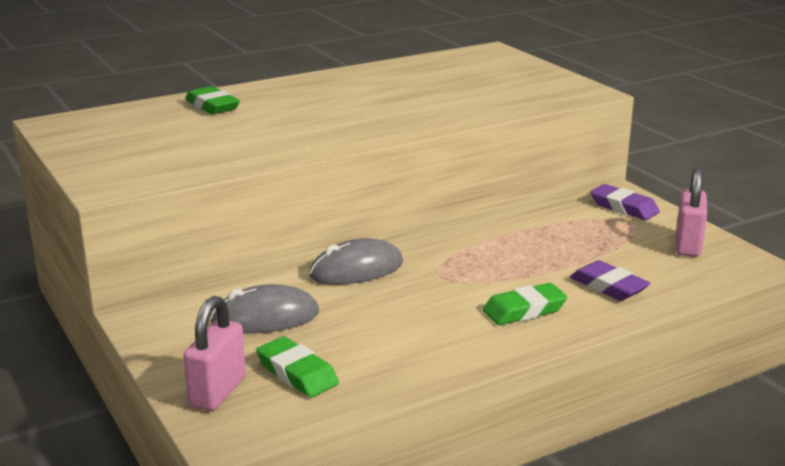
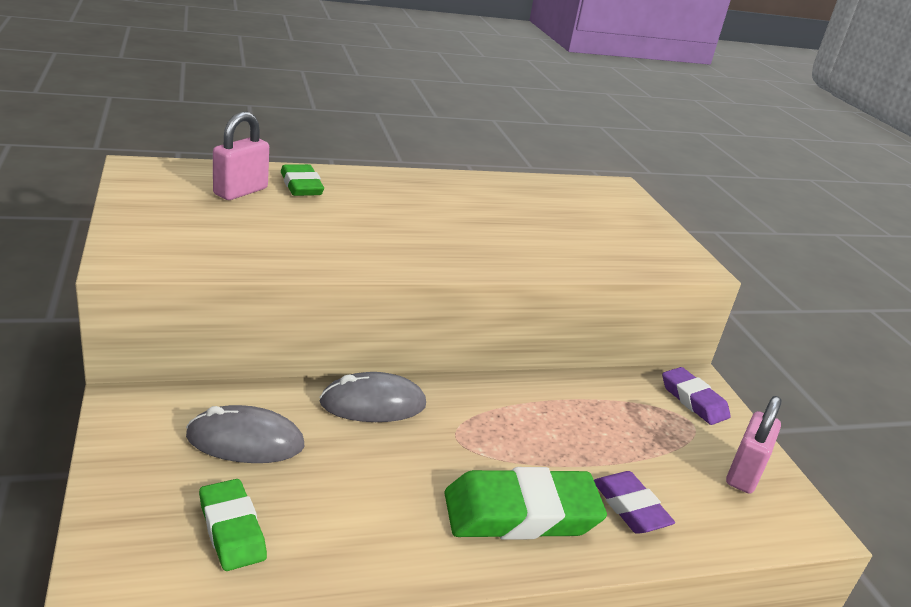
camera: 10 degrees right, 5 degrees up
(217, 392) = (135, 530): pink padlock -> pink padlock (240, 191)
(524, 310) = (521, 513): green eraser -> green eraser, size x1.67

